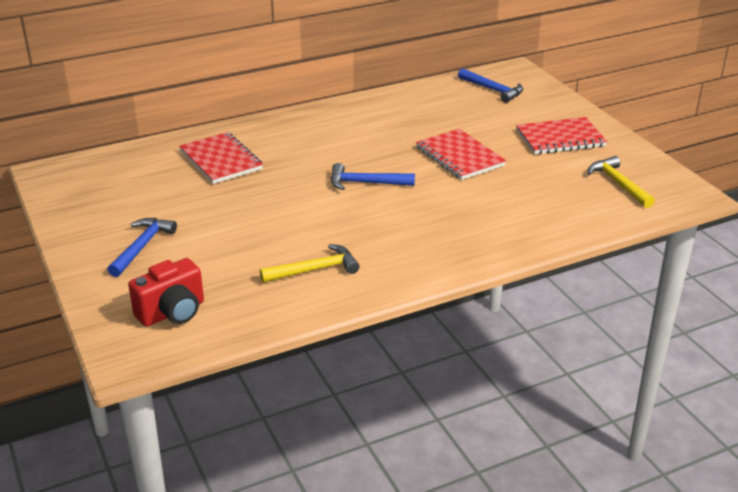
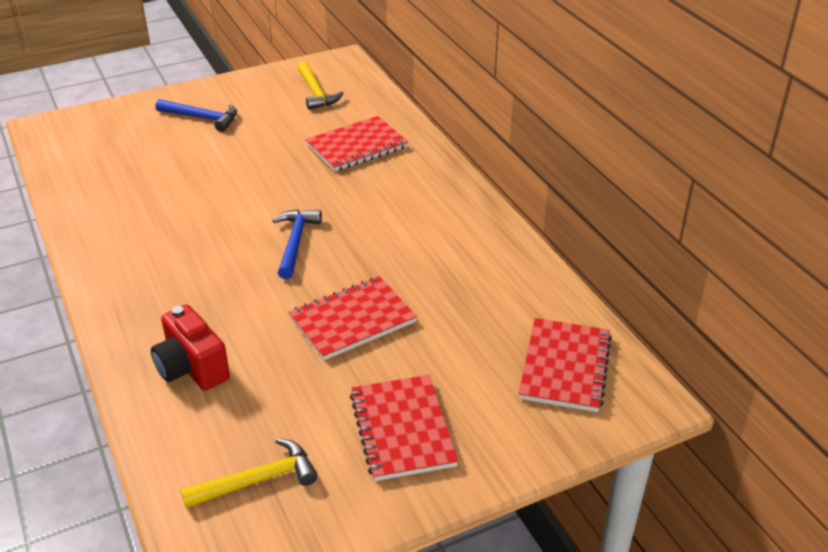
camera: 90 degrees right, 5 degrees up
(172, 312) = (96, 141): red camera -> red camera (192, 368)
(315, 269) = (132, 211): yellow hammer -> yellow hammer (316, 92)
(493, 90) = (565, 367): blue hammer -> red notebook

